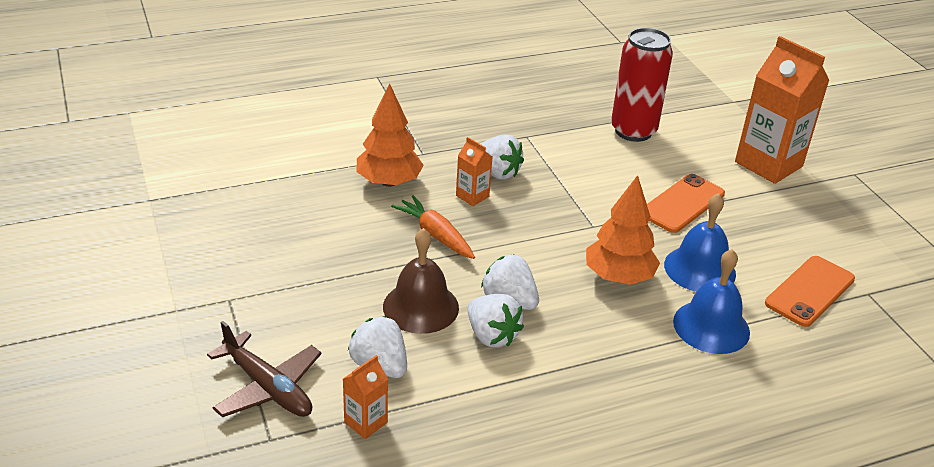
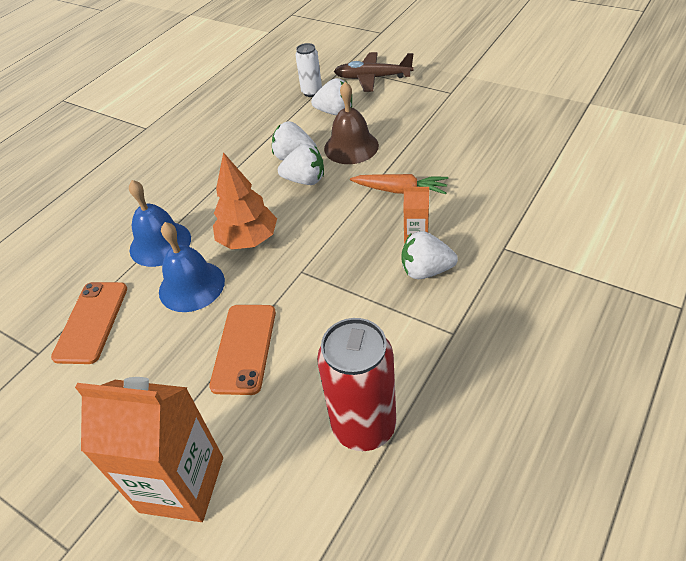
camera: 150 degrees right, 10 degrees up
(366, 422) = (311, 92): orange carton -> white can
(389, 182) = (486, 206): orange tree -> none

